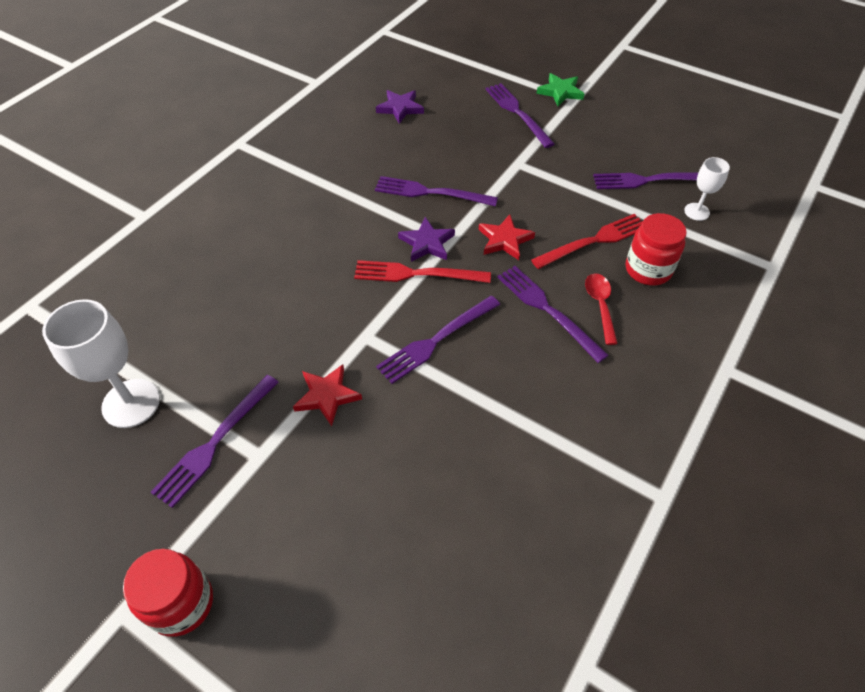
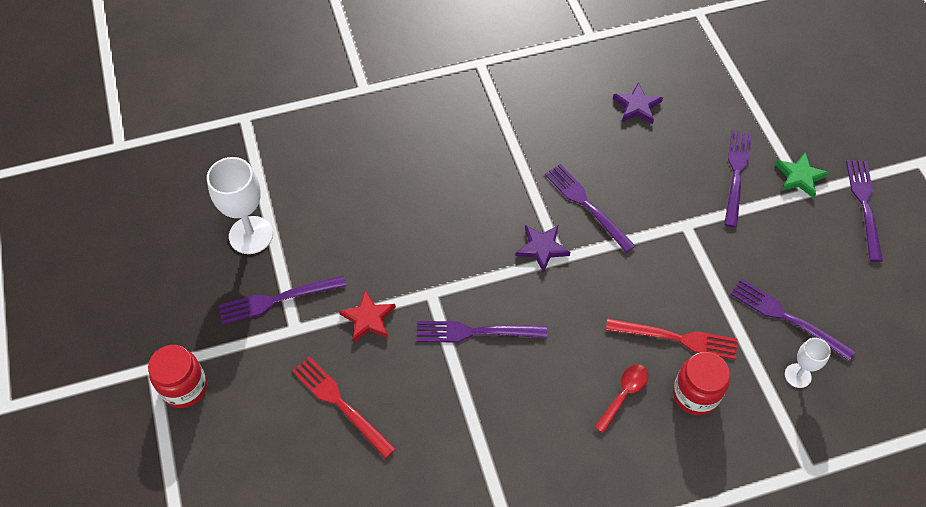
camera: 40 degrees right, 5 degrees up
(416, 274) = (510, 269): red fork -> red fork (340, 404)
(504, 240) = (604, 287): red star -> none
(547, 310) = (579, 368): purple fork -> purple fork (864, 205)

